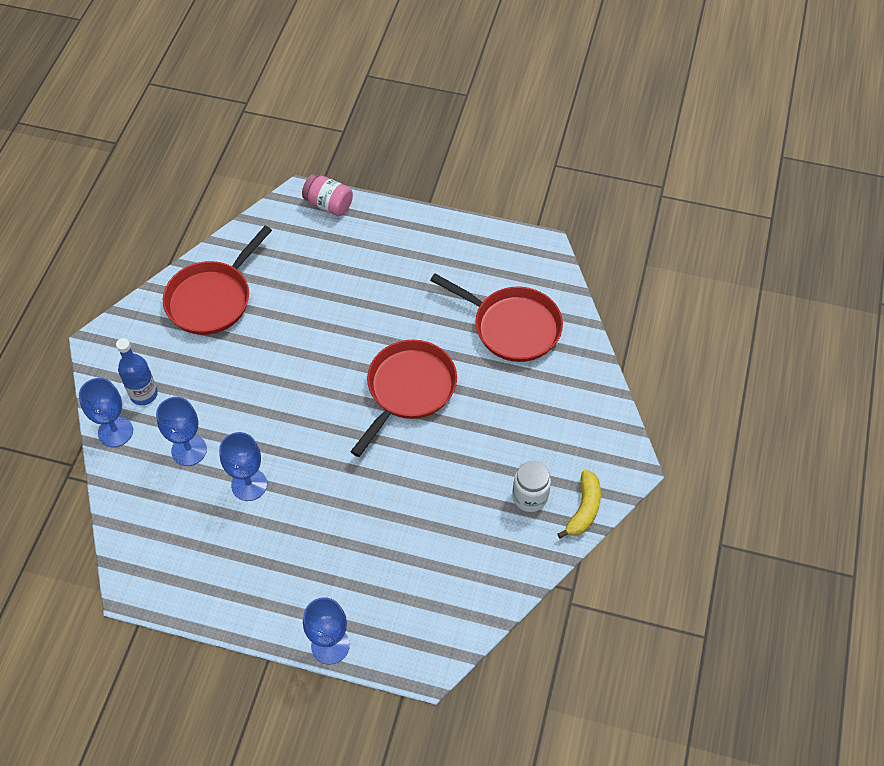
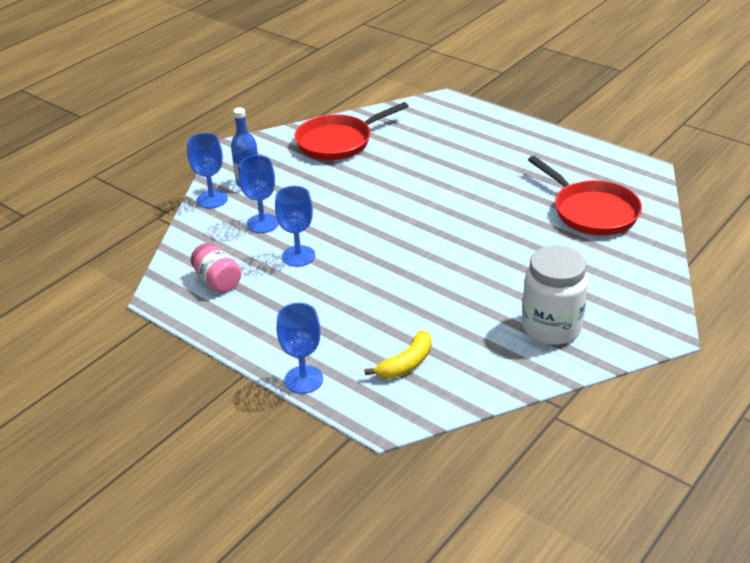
camera: 25 degrees right, 20 degrees down
(328, 204) = (466, 108): pink jar -> pink jar (217, 281)
(408, 389) = (473, 230): red pan -> none
(530, 497) = (551, 327): white jar -> white jar, size x1.63
(584, 509) = (602, 350): yellow banana -> yellow banana (406, 364)

